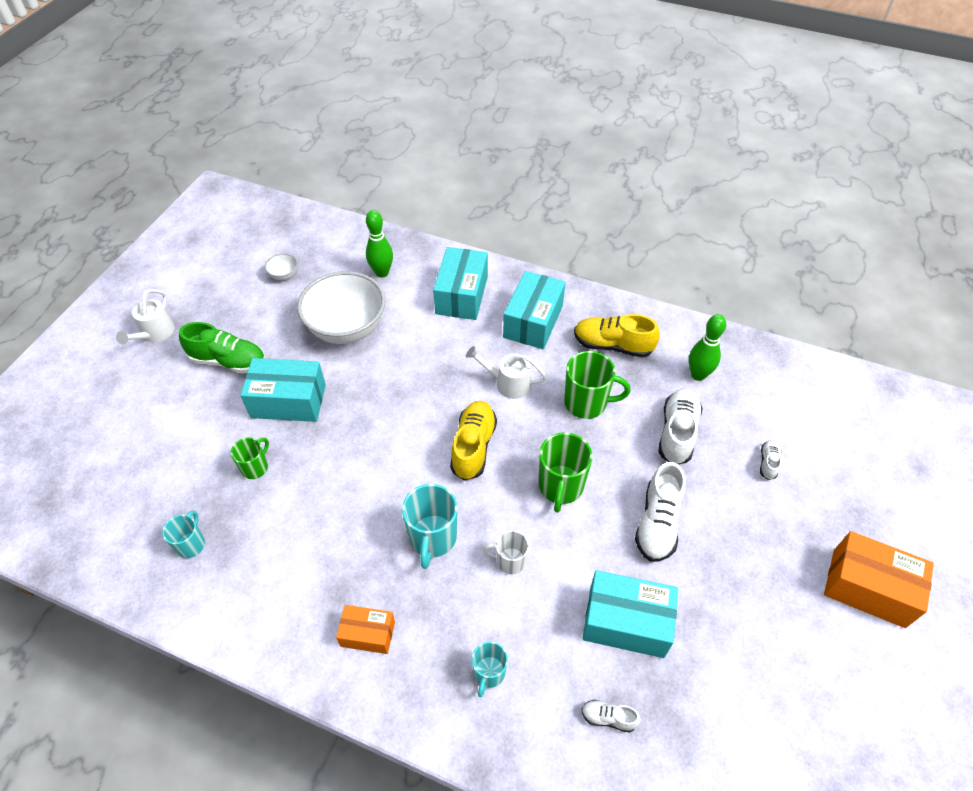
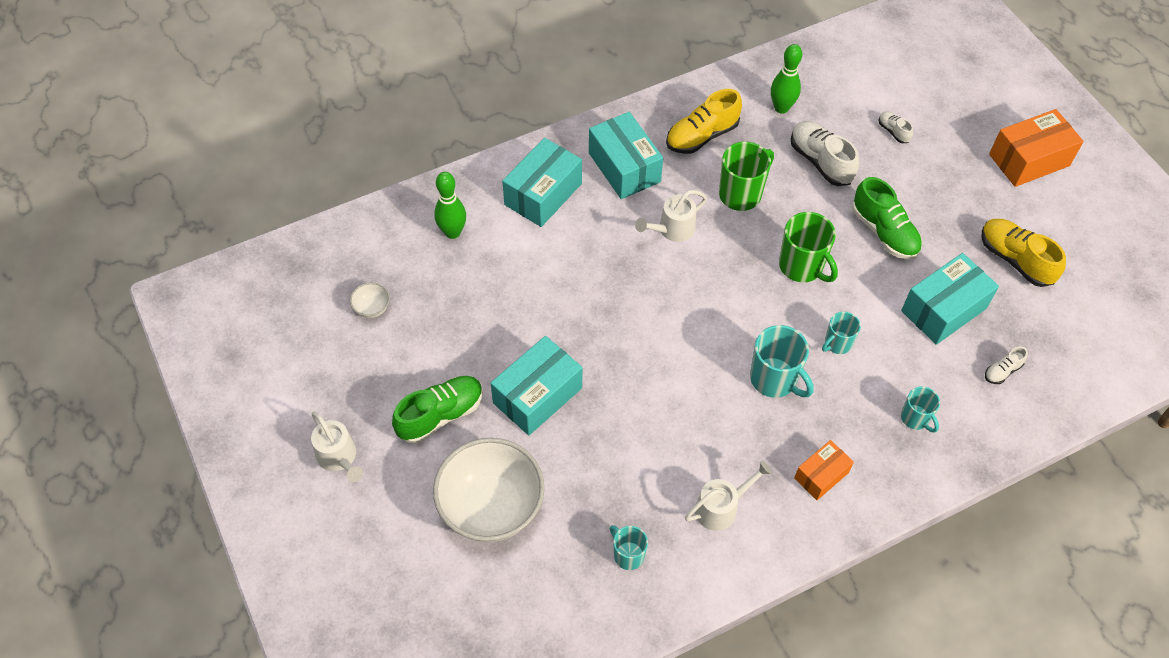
camera: 50 degrees left, 5 degrees up
(255, 467) = (589, 462): green mug -> none
(280, 580) = (721, 507): none -> white watering can
(347, 328) = (494, 301): white bowl -> white bowl (491, 507)
(461, 295) = (543, 194): turquoise box -> turquoise box turned 75 degrees clockwise
(473, 446) = (713, 295): yellow shoe -> yellow shoe (1015, 260)
(510, 561) = (837, 343): white mug -> turquoise mug
(657, 523) = (884, 232): white shoe -> green shoe

